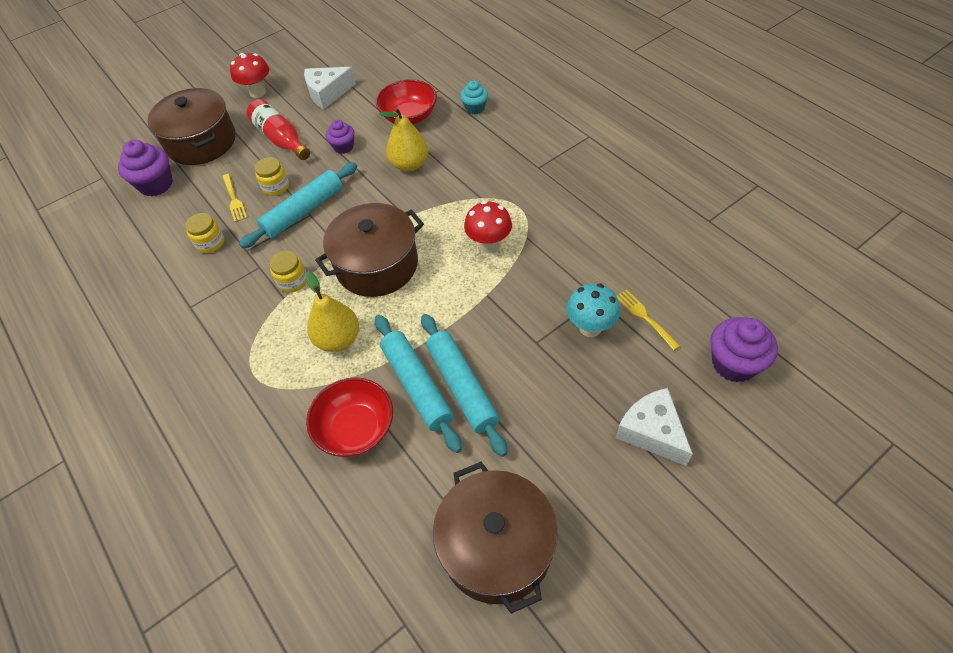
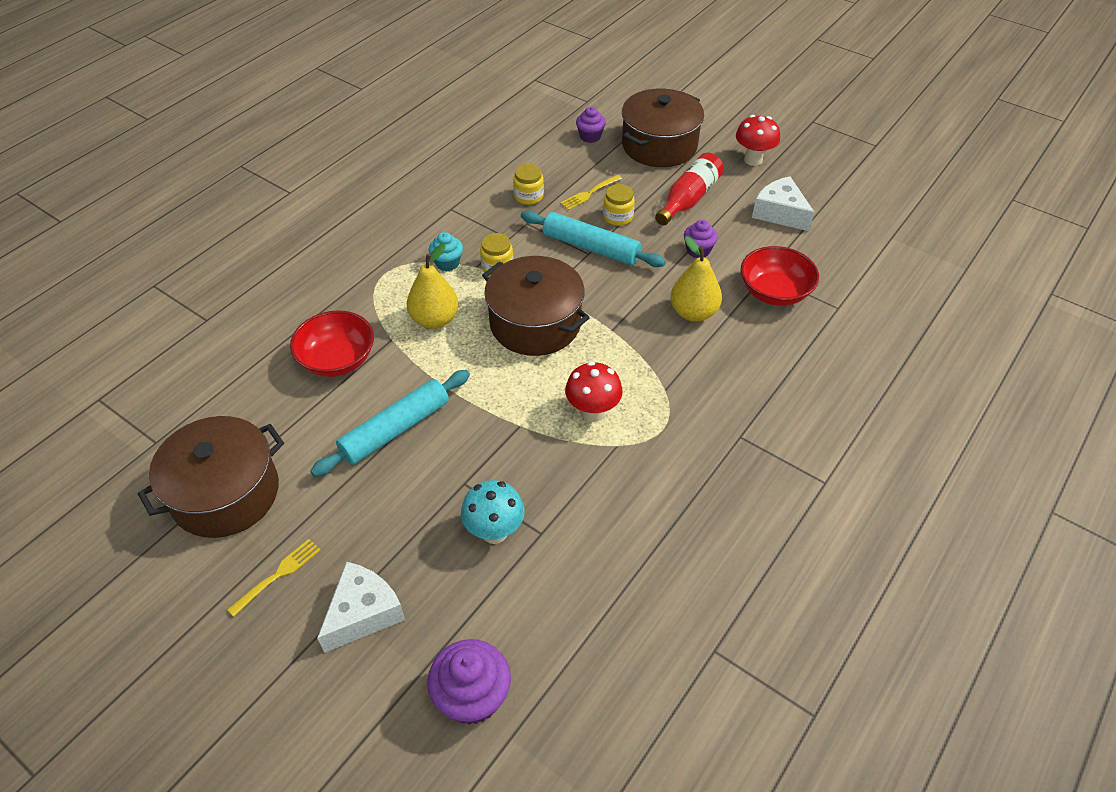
camera: 70 degrees right, 5 degrees down
(156, 184) = (590, 136): purple cupcake -> purple cupcake, size x0.61
(417, 385) = (391, 393): turquoise rolling pin -> none
(475, 108) = (821, 350): turquoise cupcake -> turquoise cupcake (447, 263)
(645, 318) = (522, 588): yellow fork -> yellow fork (277, 575)

